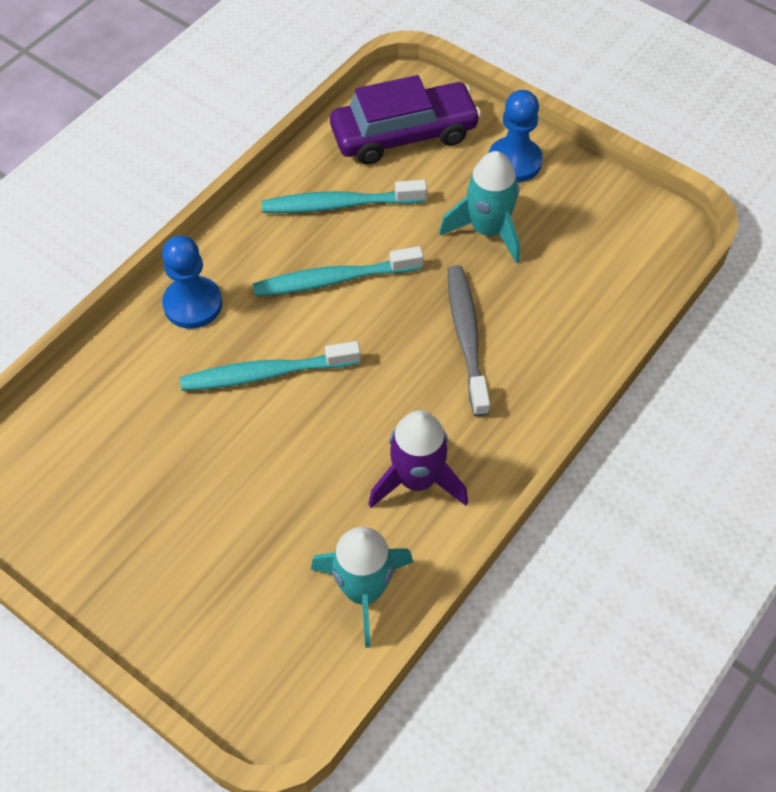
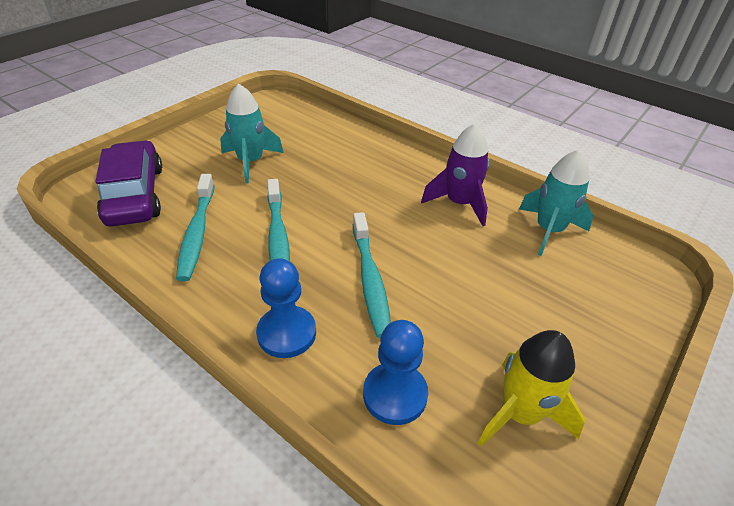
camera: 90 degrees left, 15 degrees down
(86, 502) = (520, 413): none -> yellow rocket
(466, 337) = (343, 176): grey toothbrush -> none
(514, 161) = (191, 147): blue pawn -> blue pawn (395, 394)

